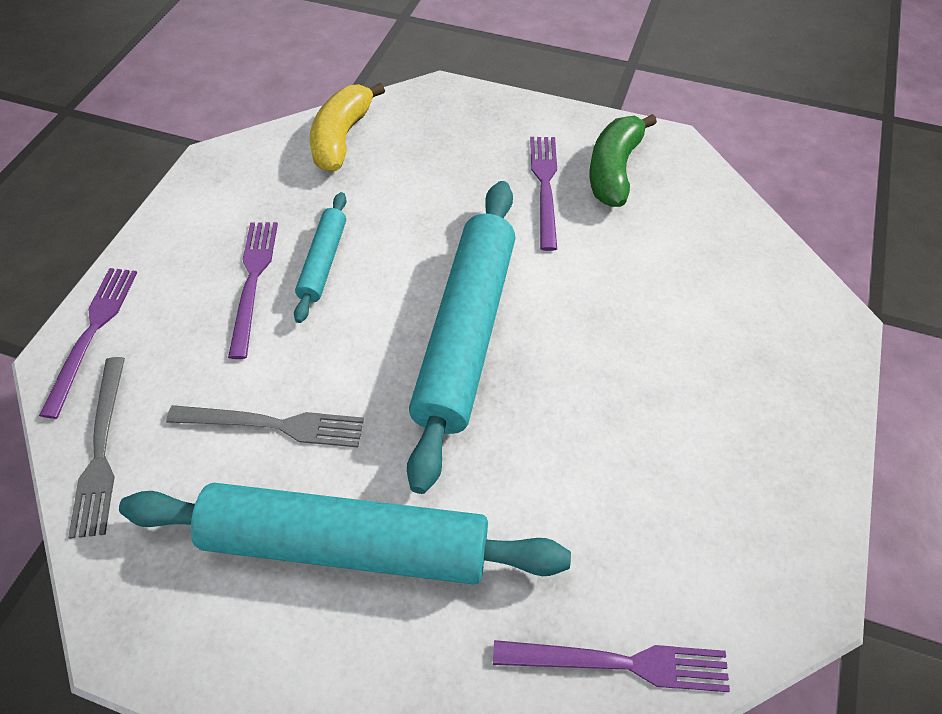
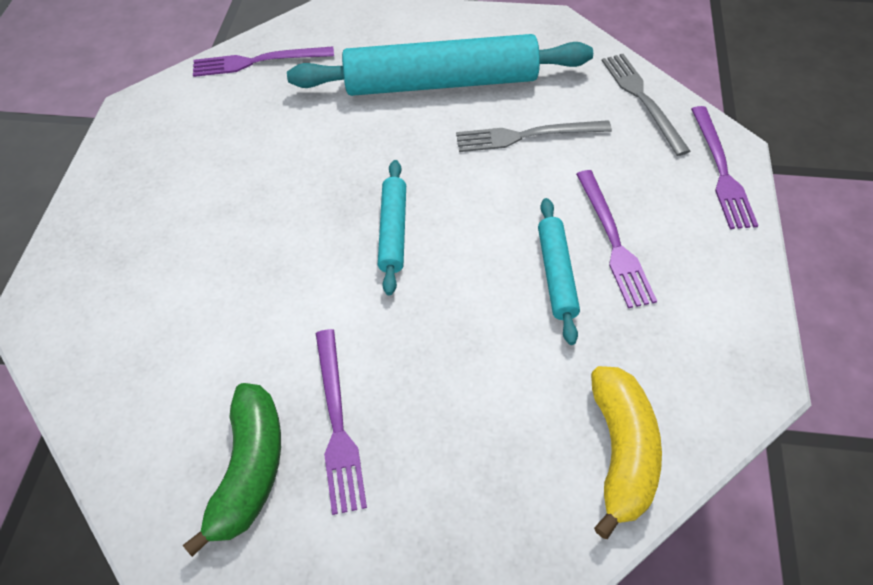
camera: 170 degrees right, 0 degrees up
(466, 333) = (393, 231): turquoise rolling pin -> turquoise rolling pin, size x0.48

